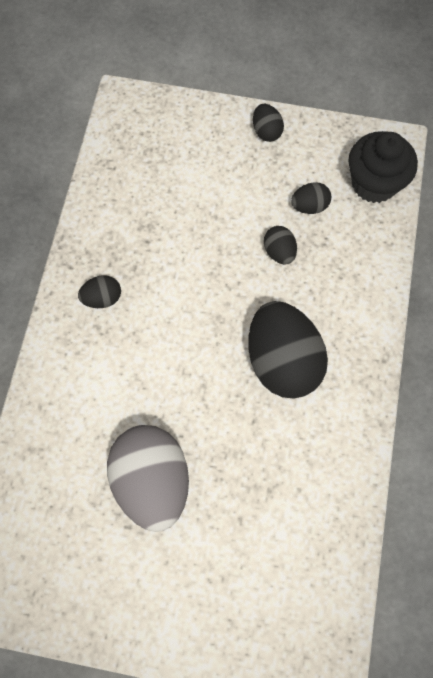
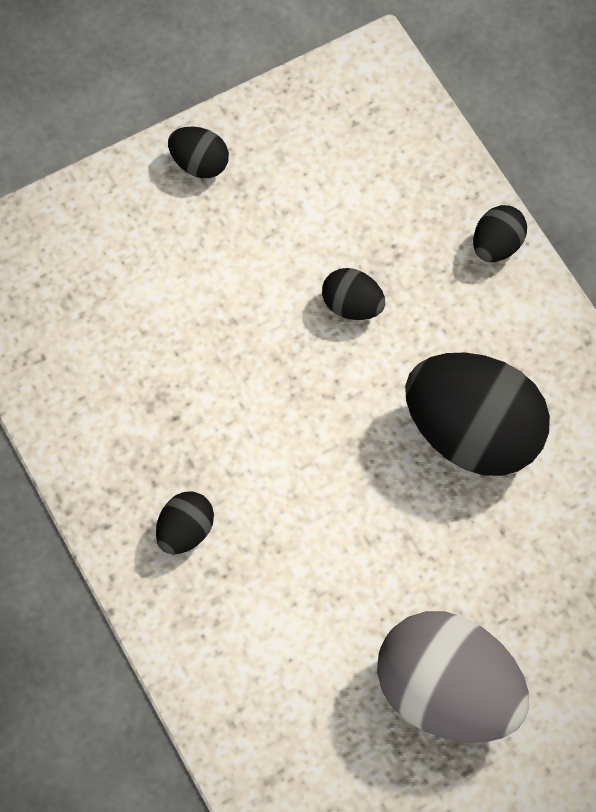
camera: 40 degrees left, 5 degrees down
(309, 206) = (338, 221): black egg -> black egg (497, 245)
(374, 183) = (391, 133): black cupcake -> none

